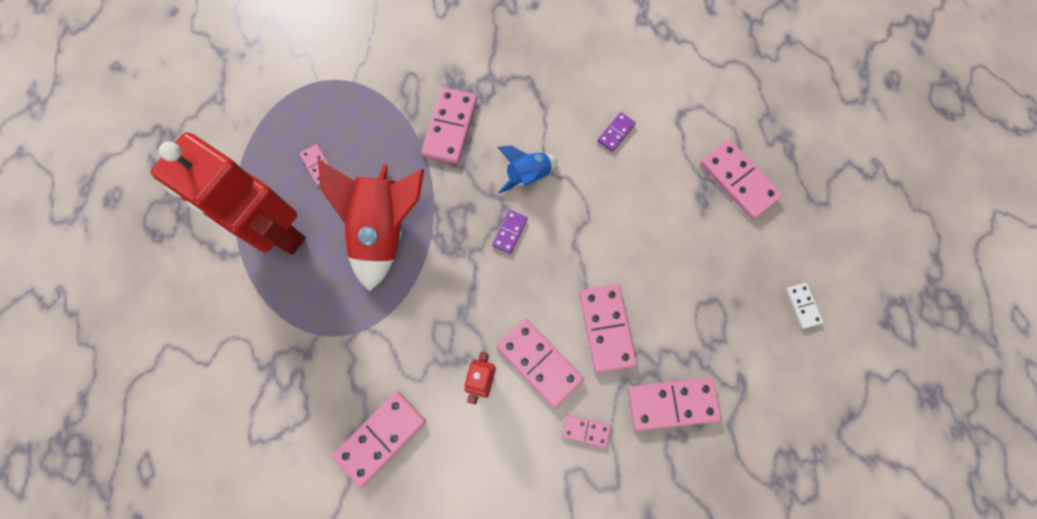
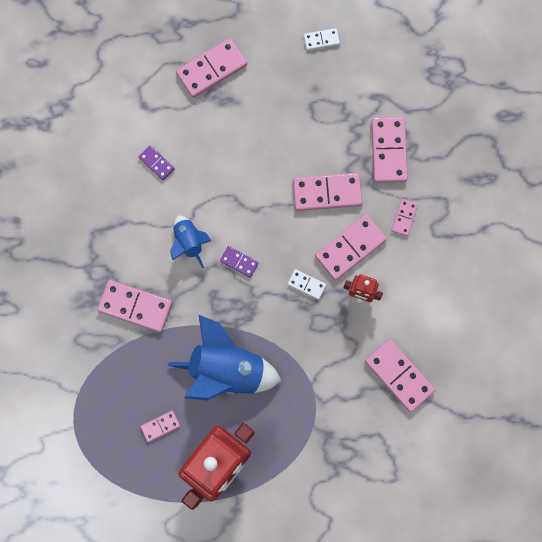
camera: 85 degrees left, 5 degrees up
(383, 230) = (226, 369): red rocket -> blue rocket
(488, 313) = (306, 284): none -> white domino

